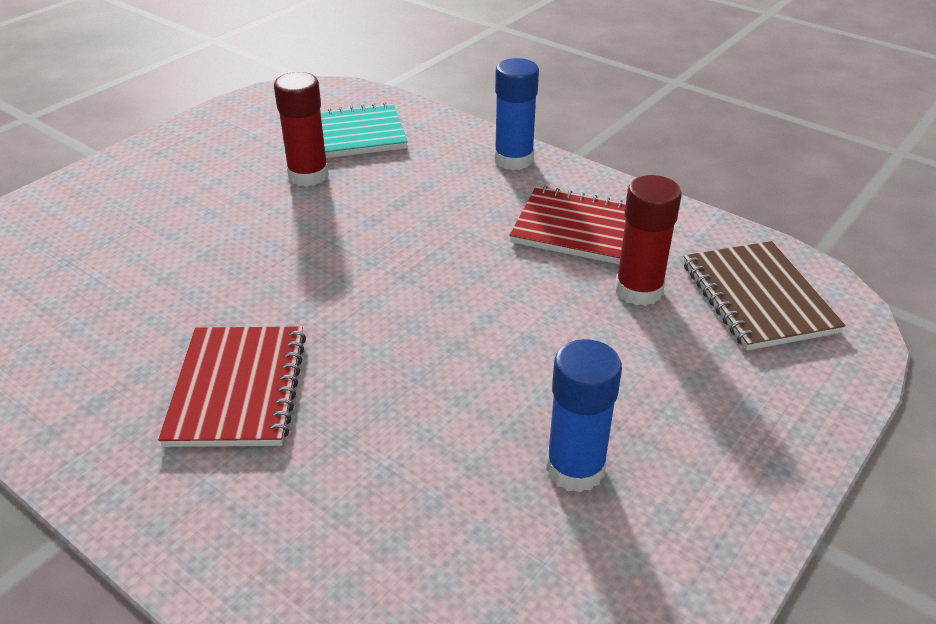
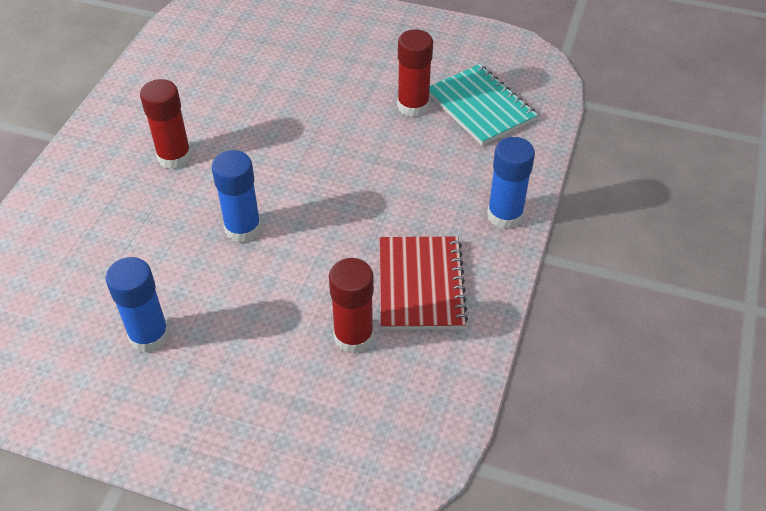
camera: 70 degrees right, 10 degrees up
(237, 389) = (174, 157): red notebook -> red glue stick
(425, 345) = (243, 229): none -> blue glue stick
(758, 298) = (377, 421): brown notebook -> none

